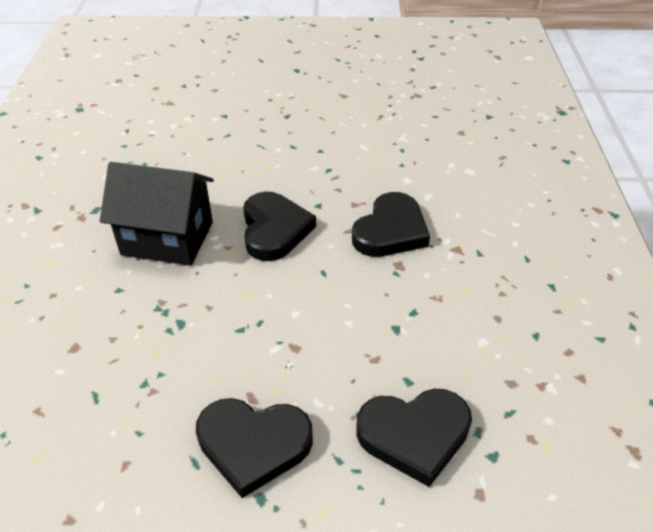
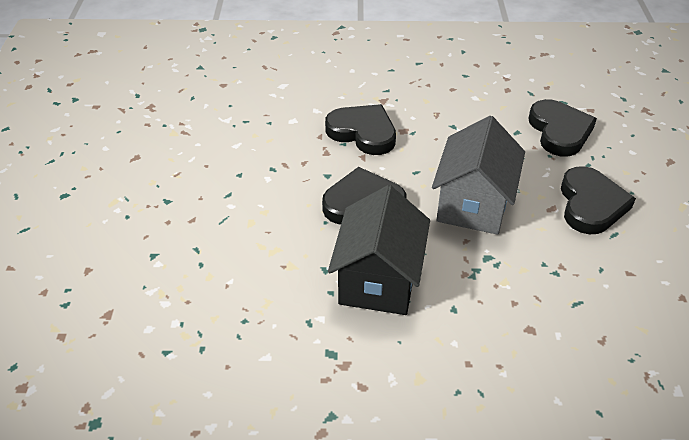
camera: 90 degrees left, 0 degrees up
(264, 318) = (473, 204): none -> grey house

